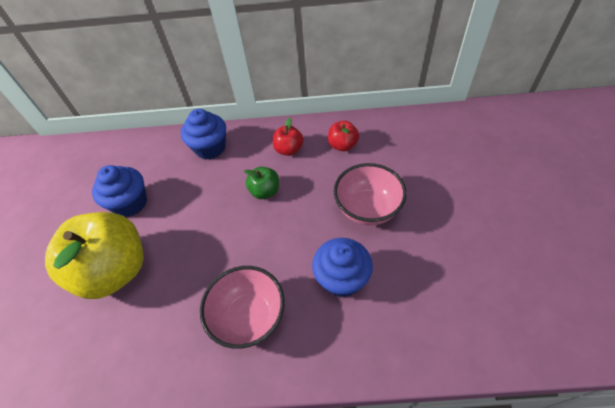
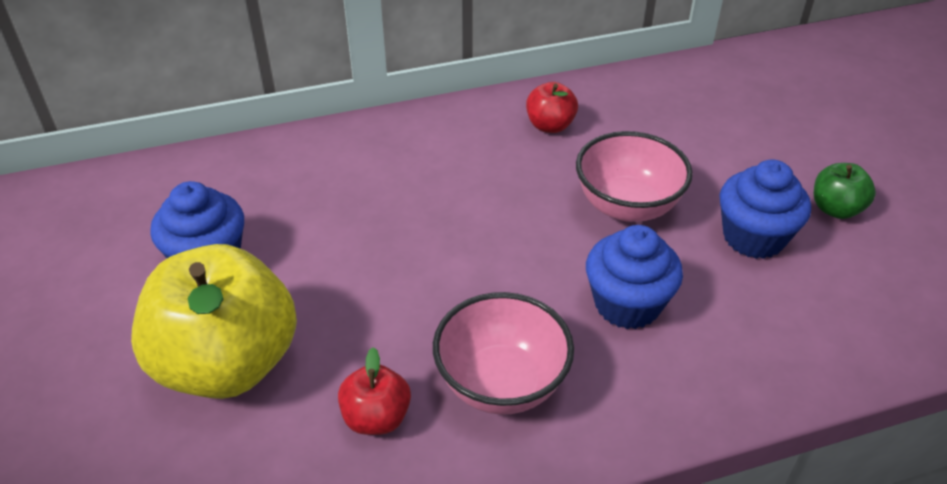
camera: 20 degrees left, 10 degrees down
(210, 148) = (322, 158): blue cupcake -> blue cupcake (753, 237)
(265, 191) = (449, 207): green apple -> green apple (835, 209)
(289, 150) = (463, 143): red apple -> red apple (376, 418)

